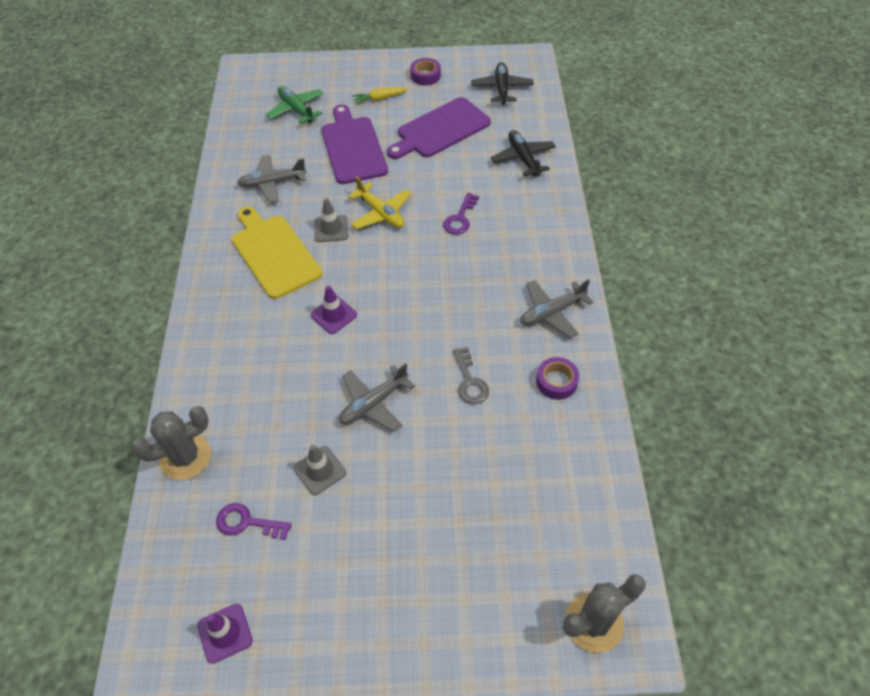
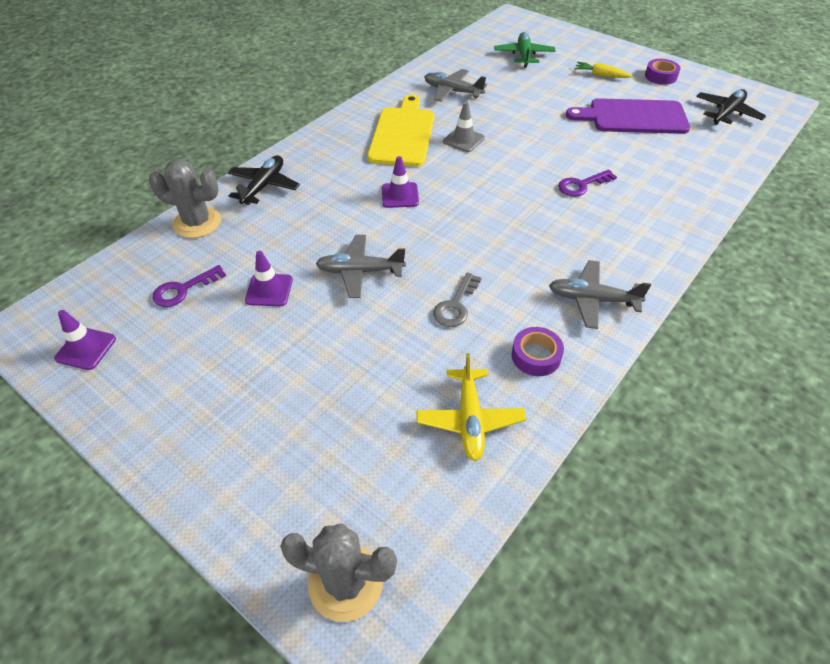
camera: 40 degrees right, 5 degrees down
(247, 522) = (183, 289): purple key -> purple key turned 90 degrees counterclockwise
(320, 470) = (269, 290): grey traffic cone -> purple traffic cone
(353, 147) = (542, 97): purple cutting board -> none
(381, 213) = (515, 149): yellow plane -> yellow plane (470, 419)
(523, 158) = (693, 171): black plane -> black plane (264, 186)

